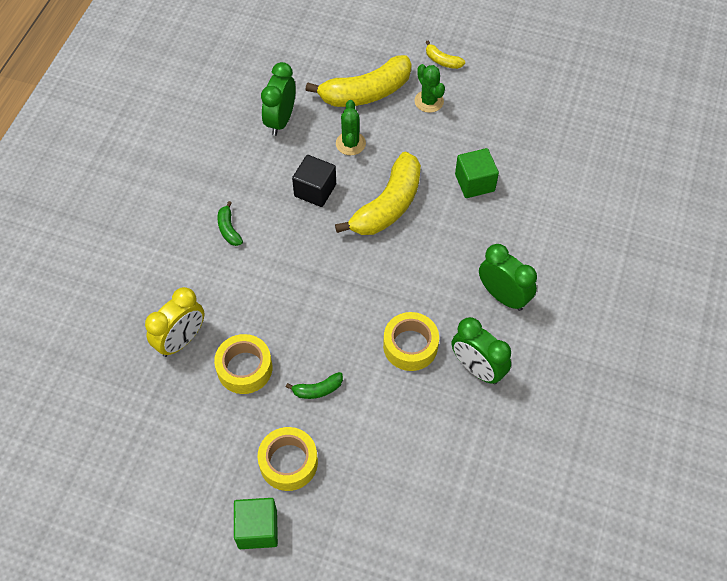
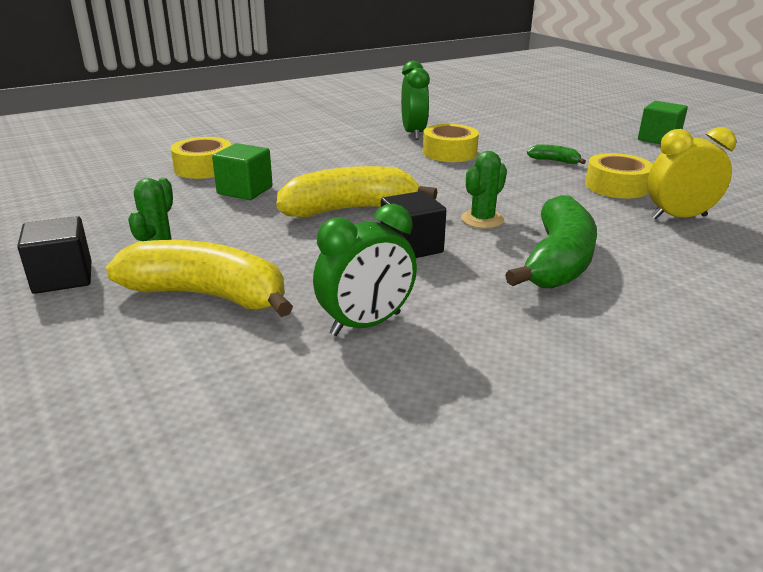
camera: 140 degrees left, 30 degrees down
(229, 229) = (557, 261): green banana -> green banana, size x2.27
(288, 462) = (611, 148): yellow tape -> yellow tape (204, 168)
(350, 143) = (311, 262): green cactus -> green cactus (482, 220)
(442, 61) = (63, 277): yellow banana -> black cube
(503, 296) = (340, 145): green clock -> none

